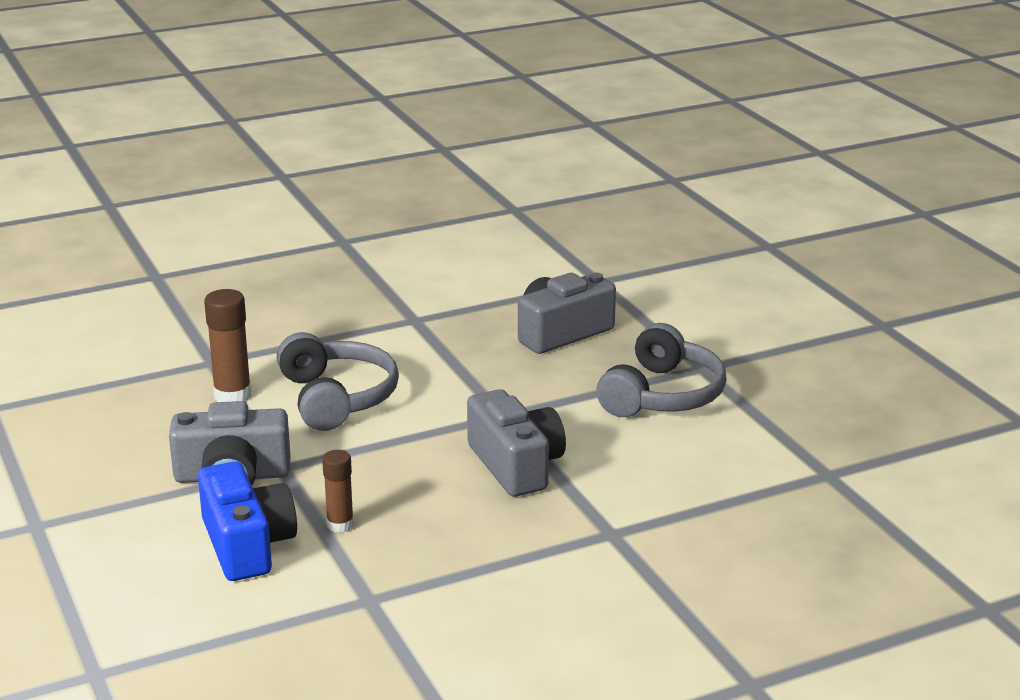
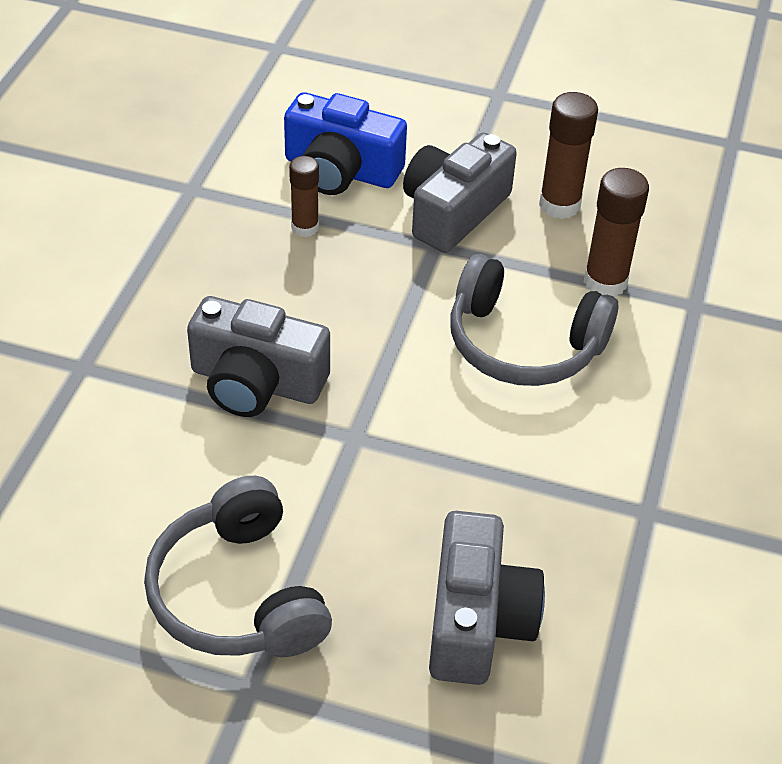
camera: 130 degrees right, 20 degrees up
(165, 441) = (559, 205): none -> brown glue stick

